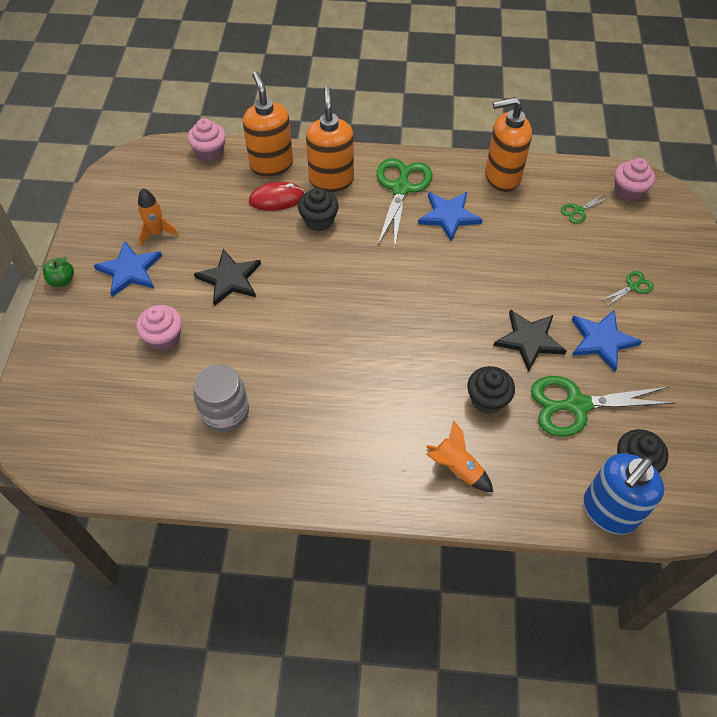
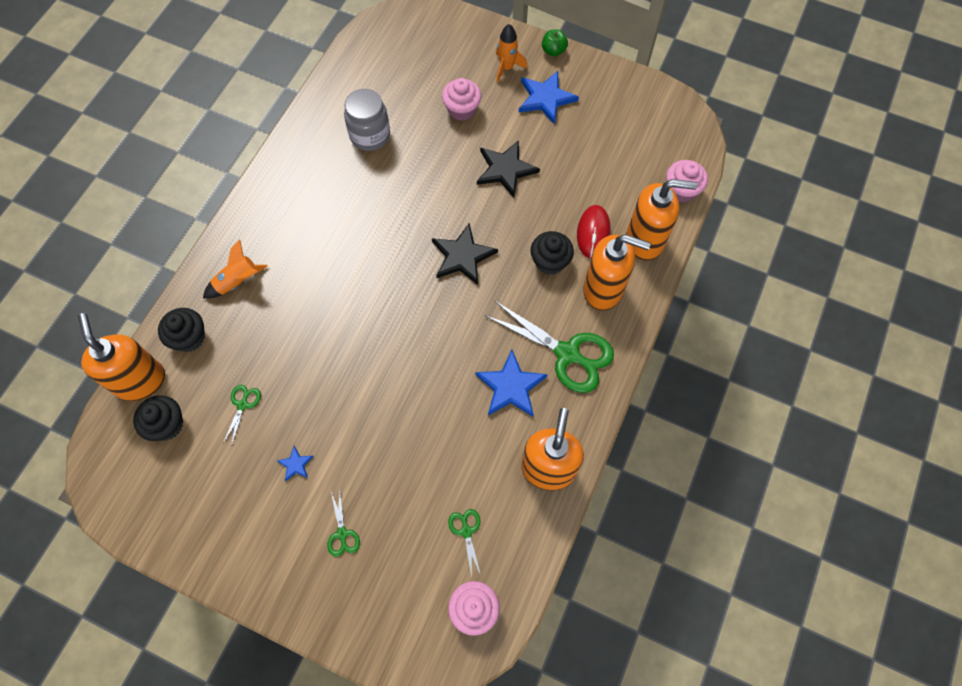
camera: 110 degrees right, 10 degrees up
(157, 233) = (583, 126): orange rocket -> orange rocket (506, 68)
(487, 399) = (286, 331): black cupcake -> black cupcake (189, 337)
(529, 340) = (327, 396): black star -> black star (462, 256)
(577, 405) = (243, 405): green scissors -> green scissors, size x0.46
(602, 340) = (295, 464): blue star -> blue star, size x0.48
(609, 511) = (140, 381): blue soap dispenser -> orange soap dispenser

